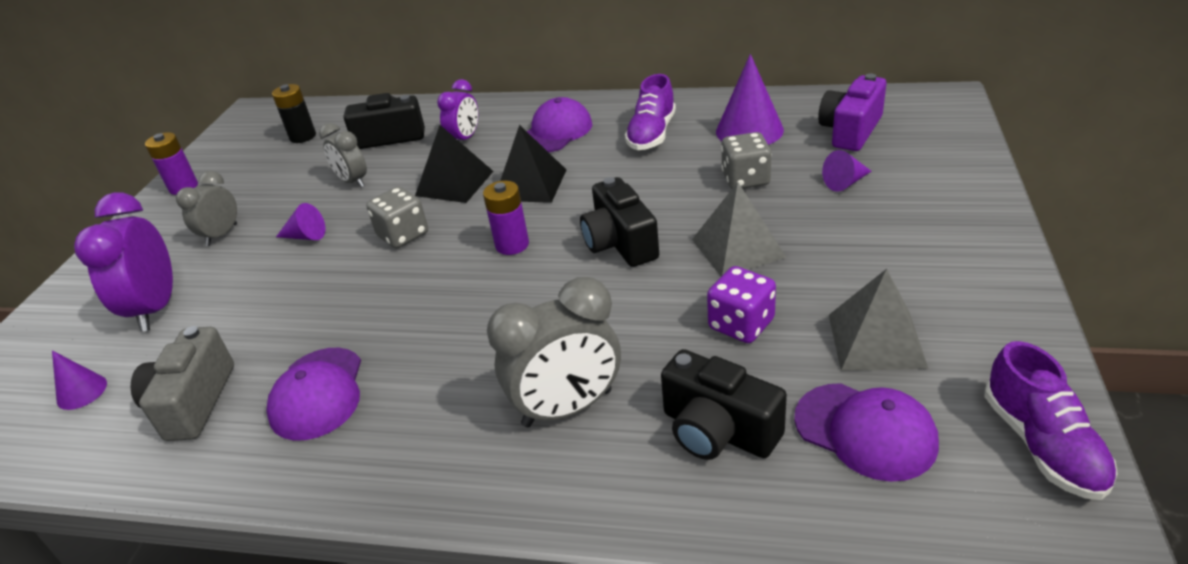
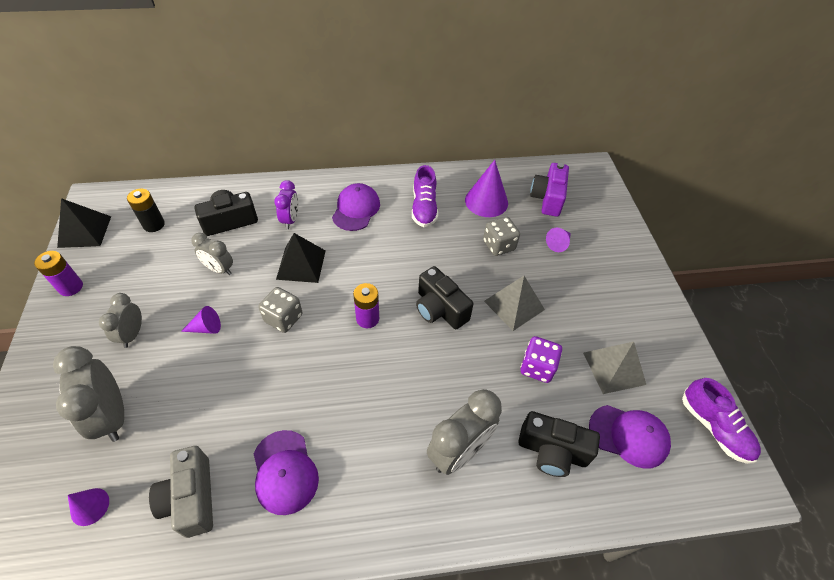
camera: 25 degrees left, 15 degrees up
(156, 309) = (112, 415): purple clock -> grey clock
(530, 185) = (358, 261): black pyramid -> black pyramid (84, 231)

